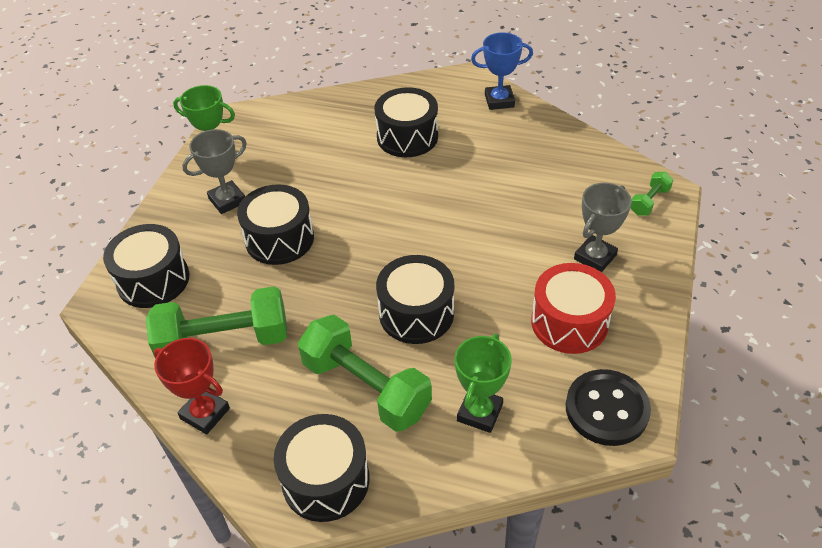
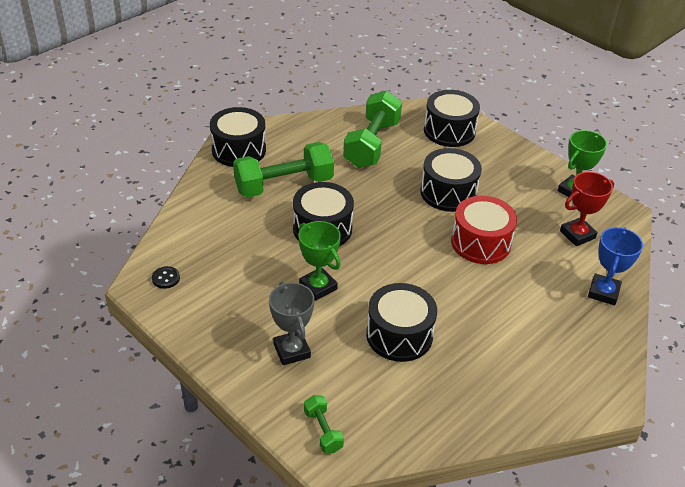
camera: 115 degrees right, 5 degrees down
(205, 413) = (323, 124): red trophy -> red trophy (577, 234)
(227, 200) = (510, 181): grey trophy -> none
(407, 137) = (530, 307): black drum -> black drum (399, 335)
(479, 412) = (221, 222): green trophy -> green trophy (318, 287)
(499, 101) = (551, 403): blue trophy -> blue trophy (603, 292)
(569, 322) = (246, 299): red drum -> red drum (480, 243)
(606, 409) = (166, 278): black button -> black button, size x0.44

